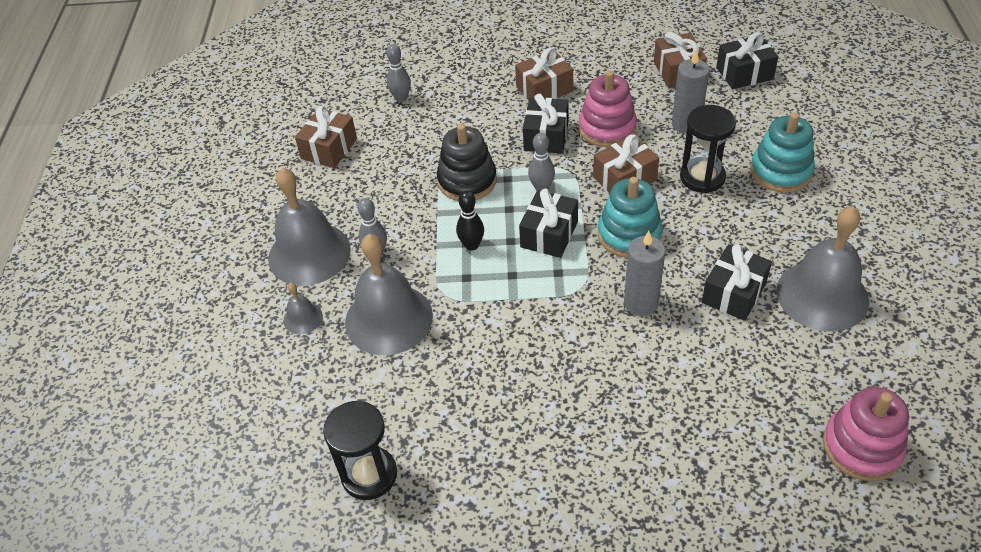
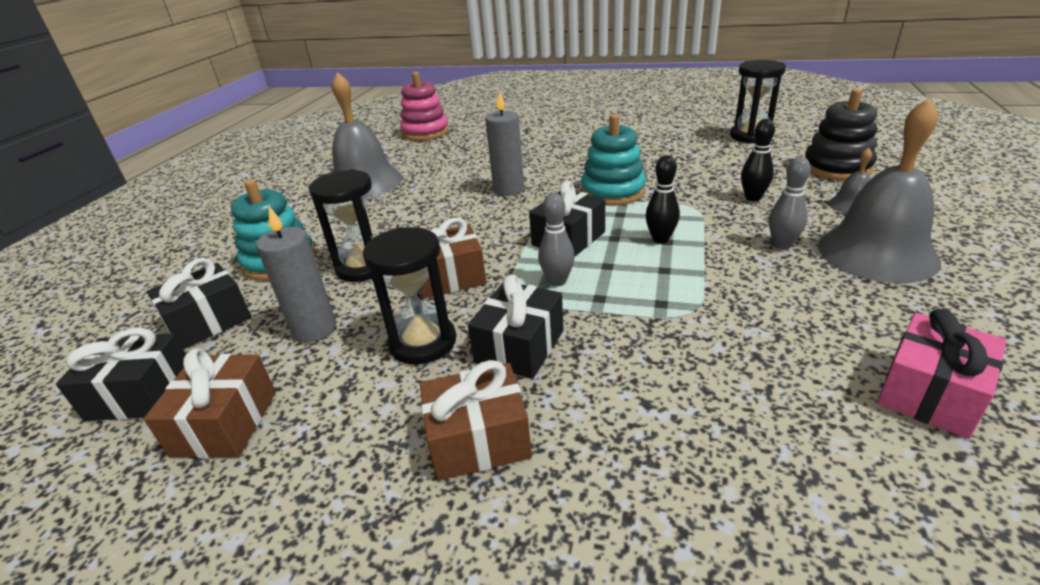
camera: 165 degrees left, 15 degrees down
(329, 149) = (930, 393): brown gift -> pink gift
(388, 319) = (753, 198): grey bell -> black bowling pin
(401, 98) = (800, 489): grey bowling pin -> none
(467, 181) = (659, 303): black stacking toy -> black stacking toy (836, 168)
(607, 128) = (423, 342): pink stacking toy -> black hourglass
(629, 235) = (484, 230): turquoise stacking toy -> turquoise stacking toy (613, 192)
(733, 293) = (428, 188): black gift -> black gift (209, 321)

